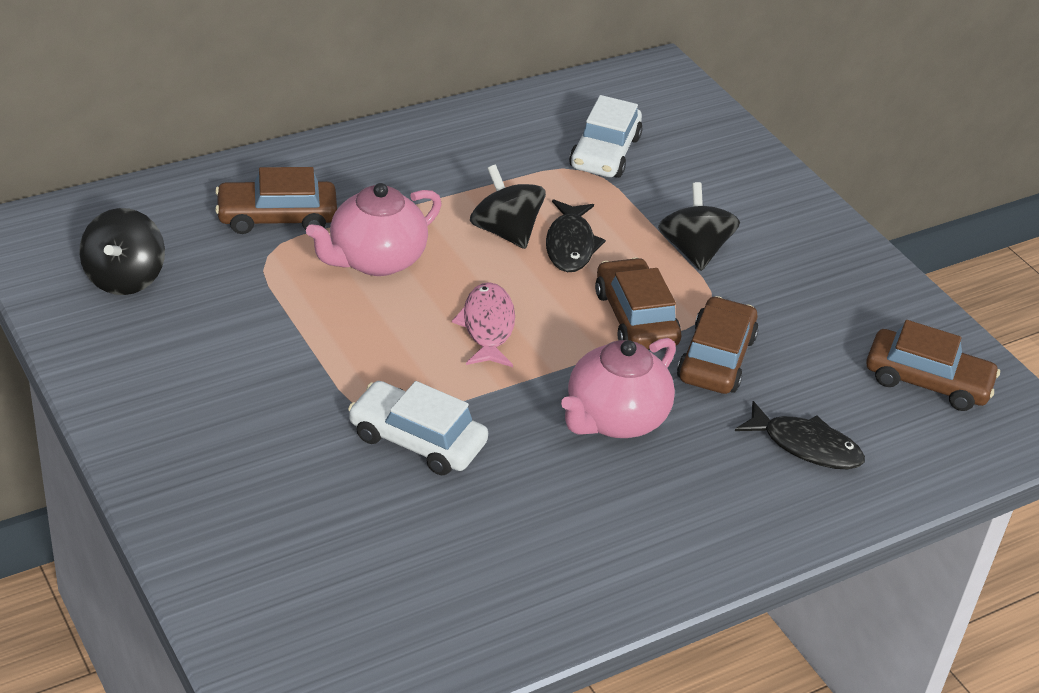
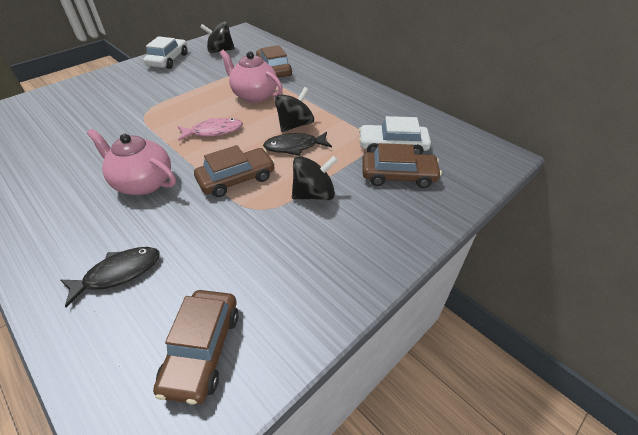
camera: 80 degrees right, 5 degrees up
(417, 440) = (125, 125): white car -> white car (168, 60)
(716, 358) = (206, 217): brown car -> brown car (398, 176)
(806, 446) = (118, 273): black fish -> black fish turned 135 degrees counterclockwise

